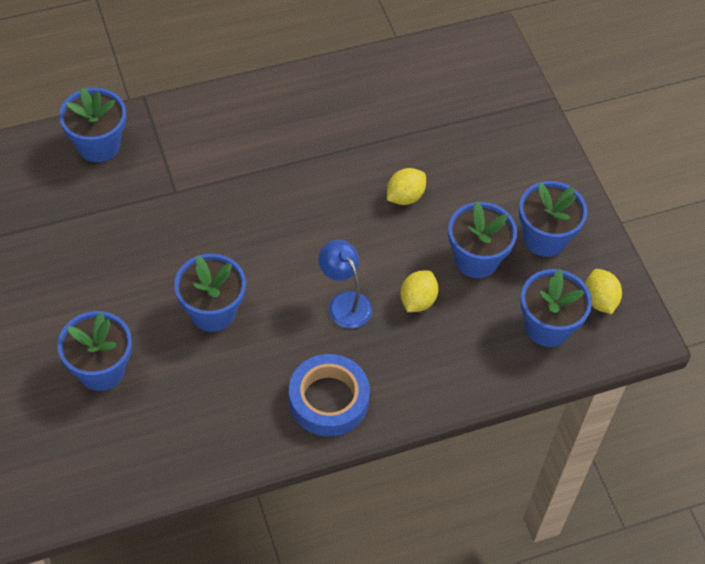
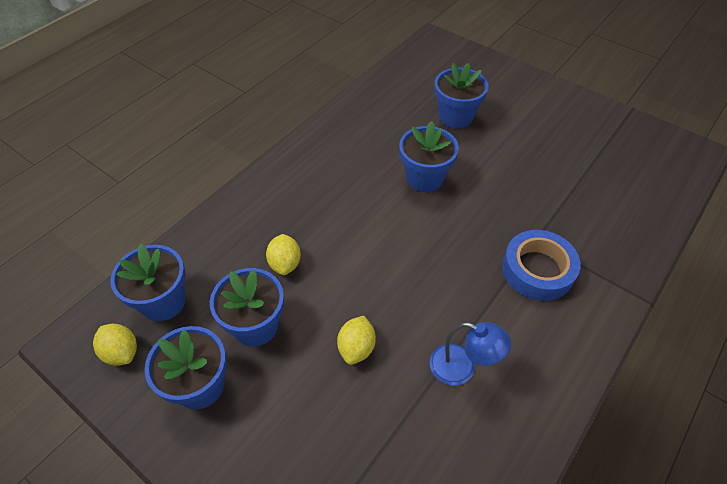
camera: 150 degrees right, 5 degrees down
(98, 145) = (627, 241): blue flower pot -> none
(328, 400) = (304, 169): blue tape -> blue tape (537, 270)
(344, 302) = (340, 232): blue lamp -> blue lamp (462, 368)

